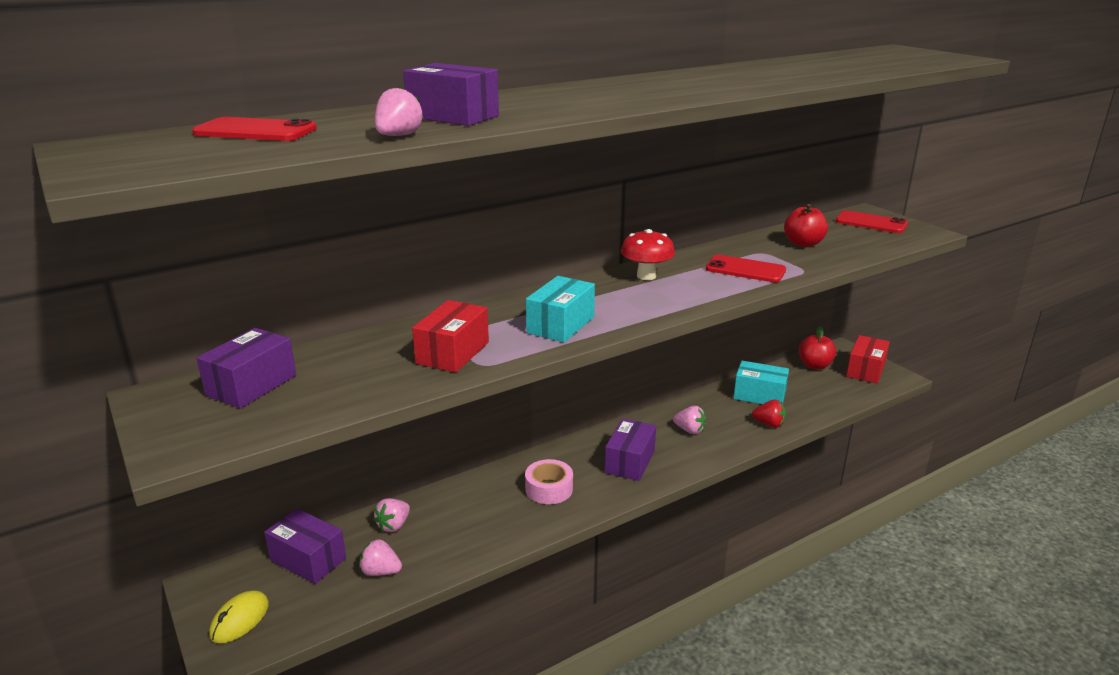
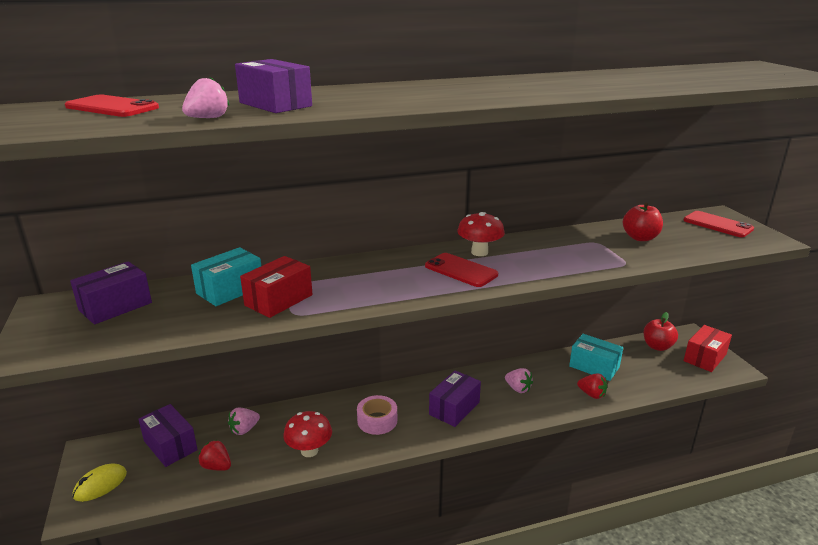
camera: 15 degrees right, 0 degrees up
(380, 571) = (216, 466): pink strawberry -> red strawberry
(485, 534) = (309, 451): none -> red mushroom
(560, 325) = (380, 287): turquoise box -> turquoise box (230, 290)
(745, 270) = (571, 256): red phone -> red phone (461, 270)

